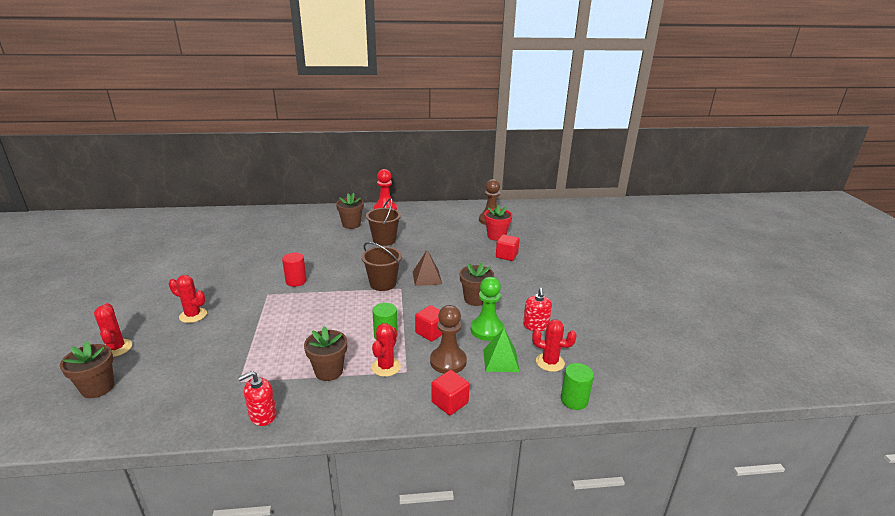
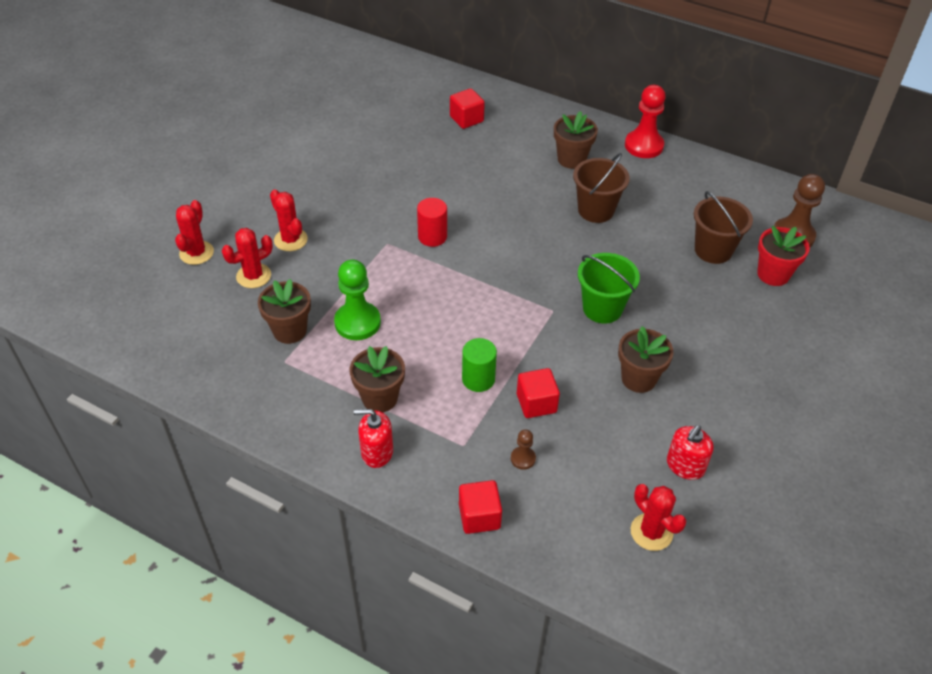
camera: 35 degrees right, 20 degrees up
(98, 388) = (157, 299): brown flower pot -> brown flower pot (289, 330)
(262, 415) = (280, 419): red soap dispenser -> red soap dispenser (377, 452)
(383, 284) = (535, 291): brown bucket -> brown bucket (713, 250)
(386, 367) = (445, 426): red cactus -> red cactus (253, 276)
(427, 278) = (602, 308): brown pyramid -> green bucket
(448, 361) = (523, 458): brown pawn -> brown pawn, size x0.49
(487, 330) = (612, 437): green pawn -> green pawn (357, 322)
(501, 360) = (590, 493): green pyramid -> none
(506, 255) = (755, 320): red cube -> red cube (466, 119)
(574, 400) = (631, 602): green cylinder -> none

